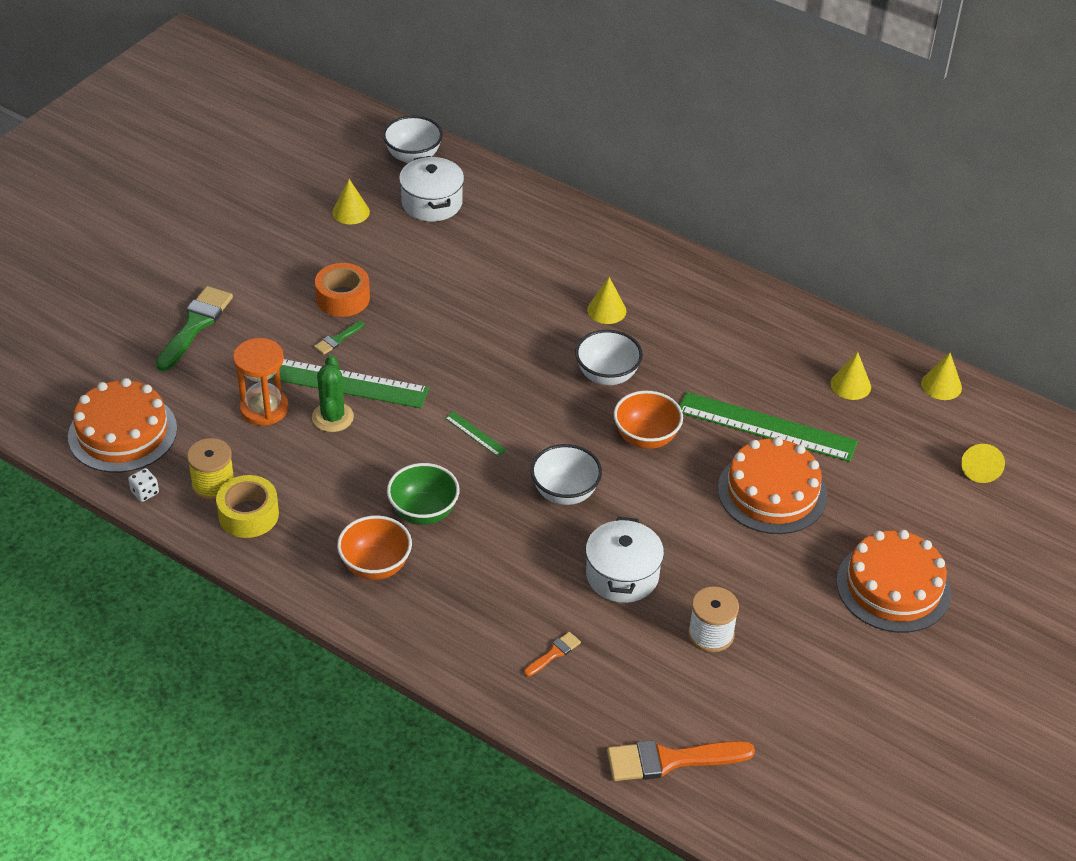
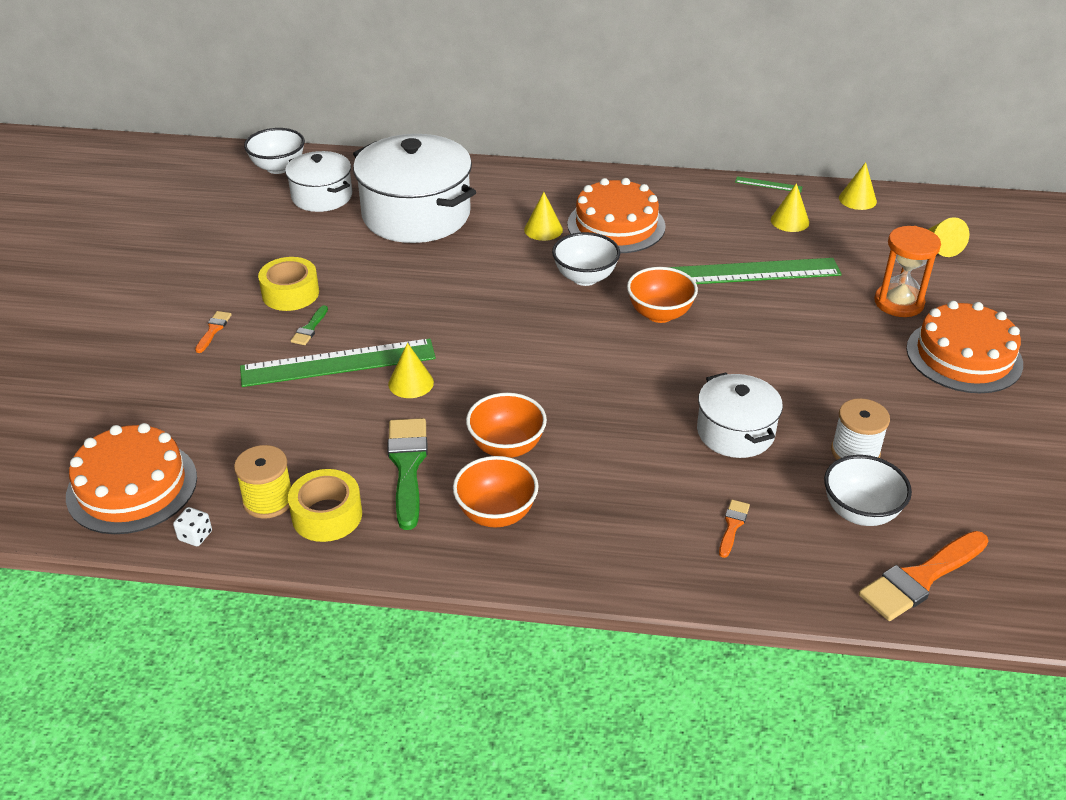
camera: 25 degrees left, 5 degrees down
(195, 325) = (151, 362): green brush -> green brush (407, 466)
(260, 312) = (213, 330): none -> orange brush
(264, 408) = (275, 411): orange hourglass -> orange hourglass (898, 303)
(332, 417) = (353, 396): green cactus -> none
(343, 298) = (290, 293): orange tape -> yellow tape
(351, 212) = (249, 224): yellow cone -> yellow cone (411, 383)
(423, 512) = (506, 447): green bowl -> orange bowl
(475, 434) = (503, 363): green ruler -> green ruler (768, 184)
(502, 253) = (416, 214): none -> white pot
(565, 493) = (626, 382): white bowl -> white bowl (860, 512)
(772, 492) = (801, 319): orange cake -> orange cake (616, 225)

